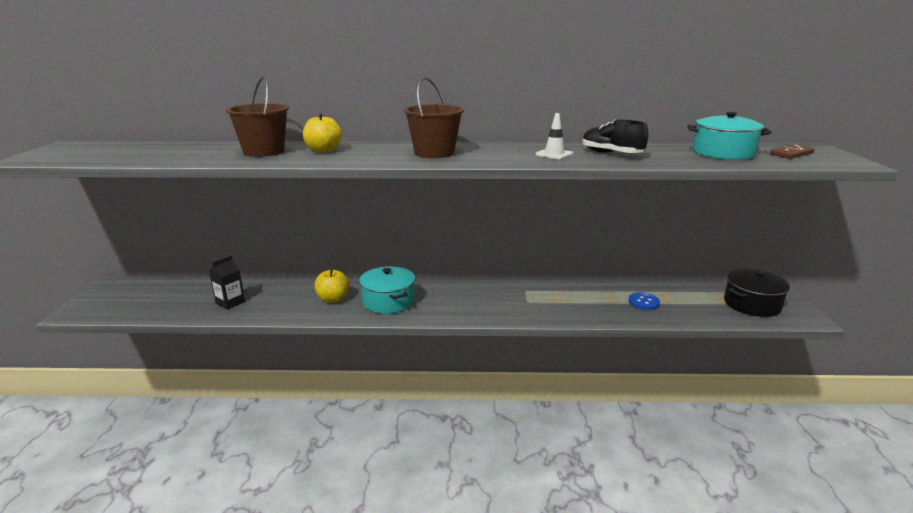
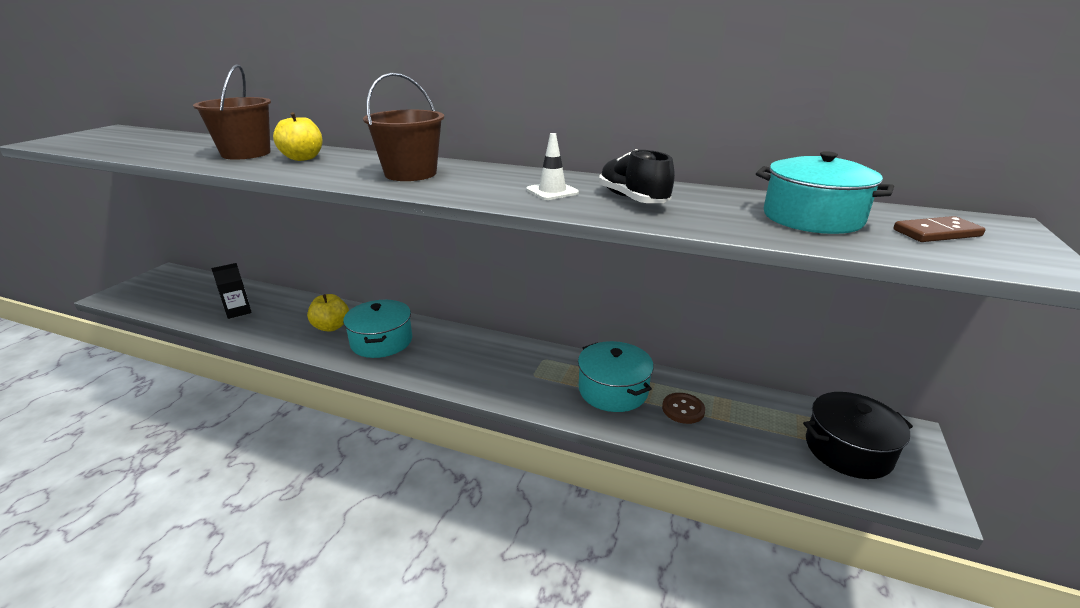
camera: 20 degrees right, 5 degrees up
(590, 300) = (613, 390): none -> turquoise pot
(643, 302) = (683, 409): blue button -> brown button

